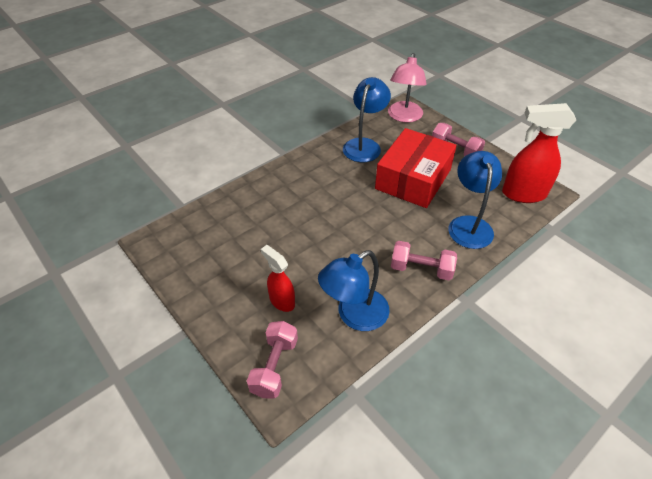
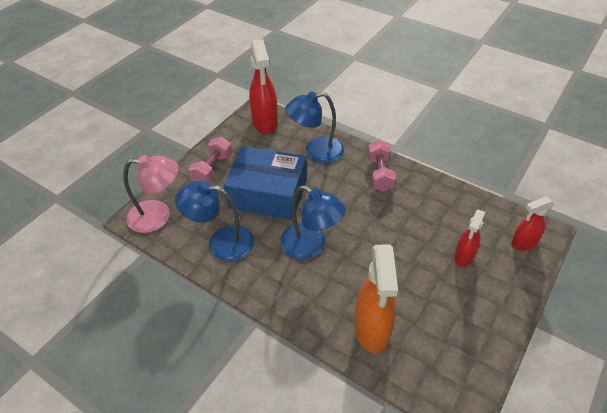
camera: 105 degrees left, 0 degrees up
(242, 211) = (372, 330): none -> orange spray bottle
(274, 366) = (523, 243): pink dumbbell -> red spray bottle
(354, 315) = (448, 206): blue lamp -> blue lamp (311, 246)
(413, 179) = (268, 193): red box -> blue box

